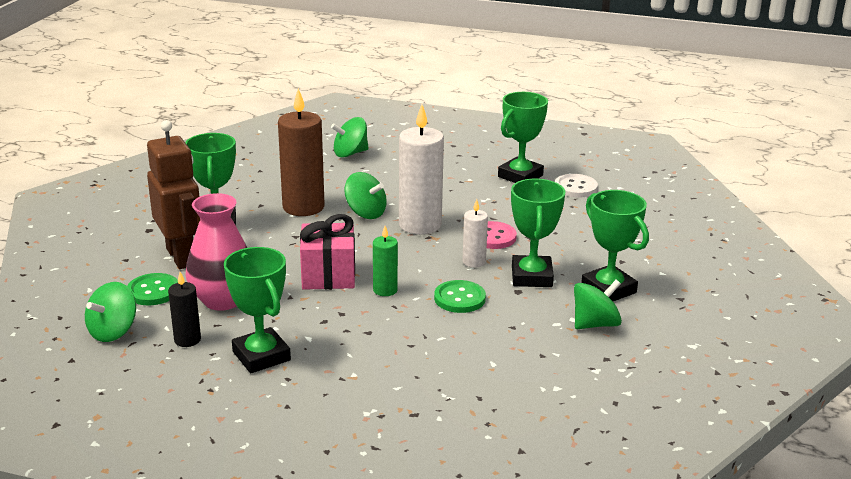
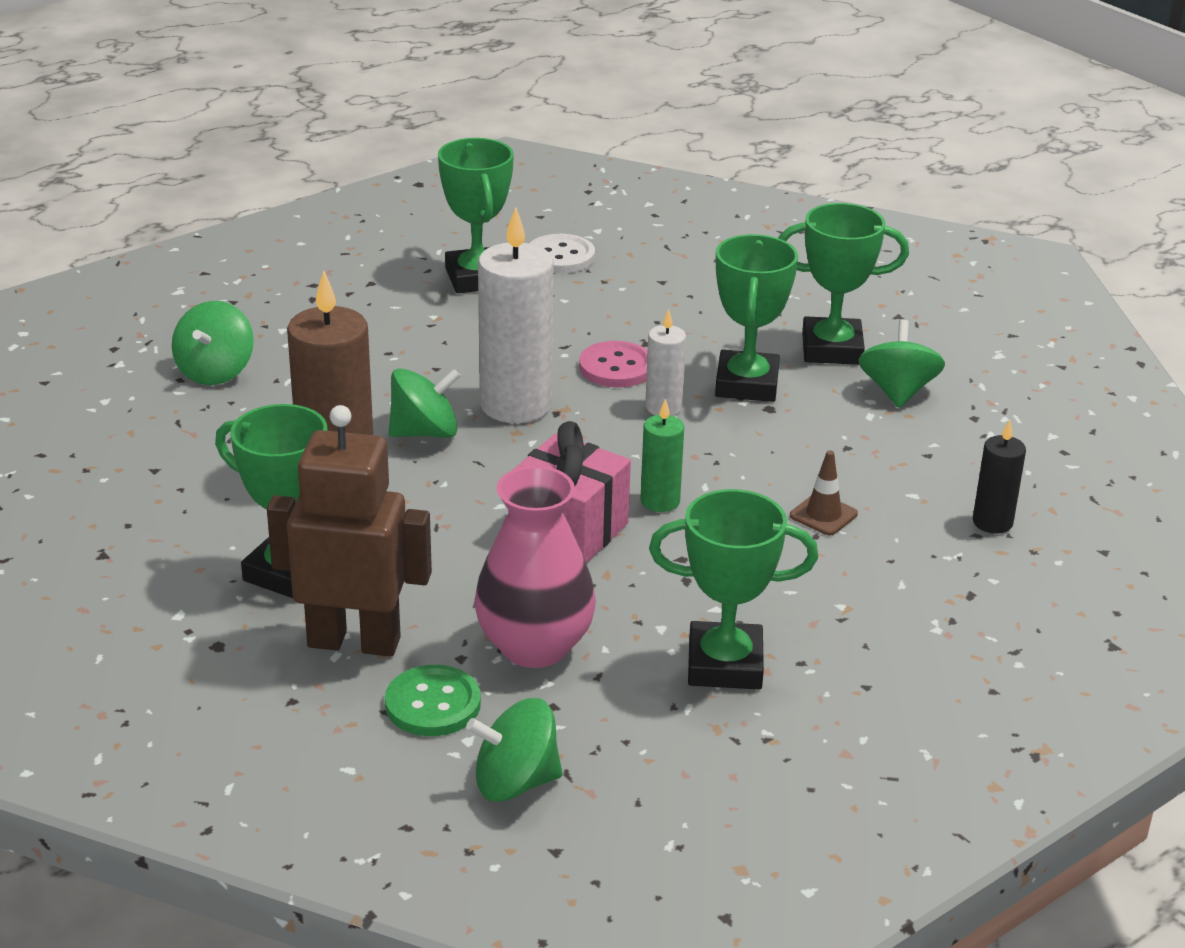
camera: 55 degrees left, 5 degrees up
(113, 332) = (515, 782): green spinning top -> green spinning top turned 105 degrees clockwise
(187, 340) = (614, 716): black candle -> black candle (992, 522)
(433, 341) = (823, 515): none -> brown traffic cone
(459, 298) = (743, 455): green button -> none
(531, 276) = (746, 384): green trophy -> green trophy turned 60 degrees clockwise

